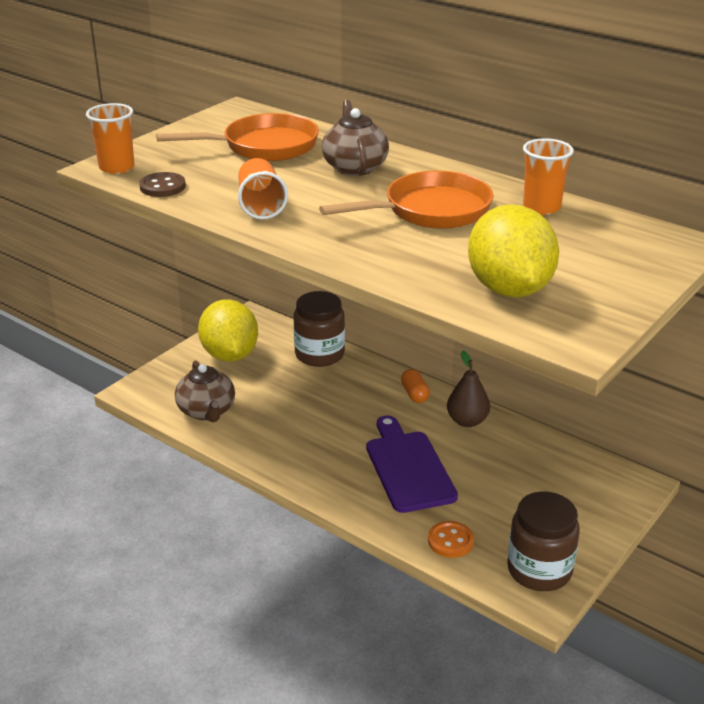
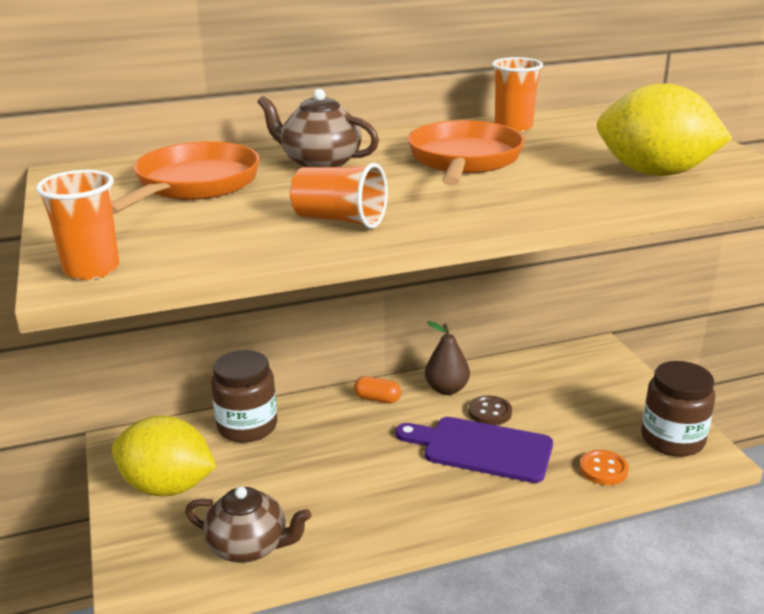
camera: 55 degrees left, 5 degrees down
(162, 187) = (200, 256): brown button -> brown button (490, 412)

